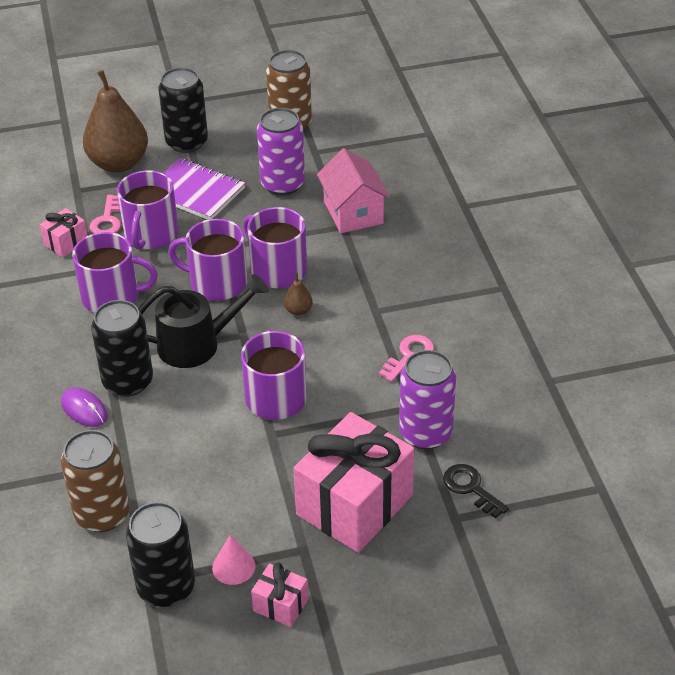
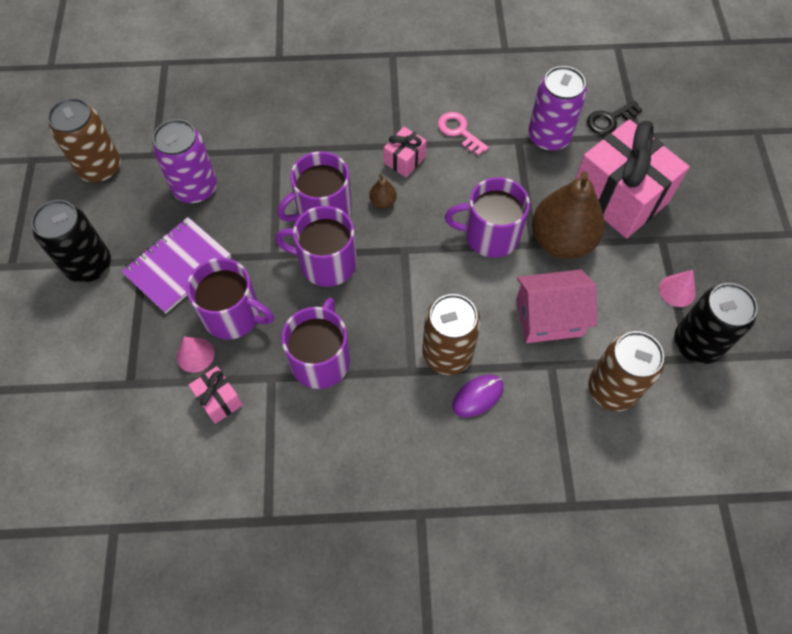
camera: 80 degrees left, 20 degrees up
(107, 220) = (195, 355): pink key -> pink cone
(119, 163) = (98, 336): brown pear -> brown pear (561, 240)
(128, 382) = (447, 354): black can -> brown can
(197, 344) = (408, 288): black watering can -> none
(217, 283) = (326, 262): purple mug -> purple mug turned 75 degrees clockwise
(281, 605) = (717, 262): pink gift -> pink gift (404, 160)
(353, 212) = (259, 139): pink house -> pink house (549, 317)

